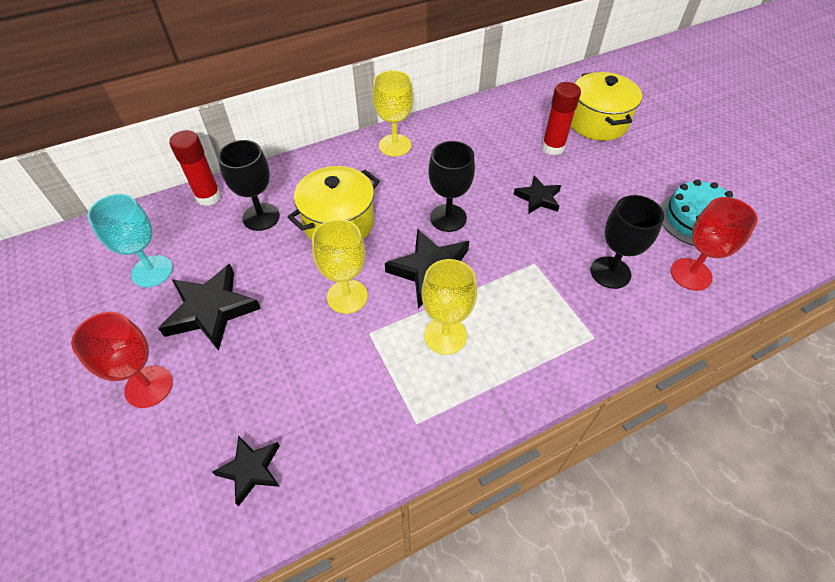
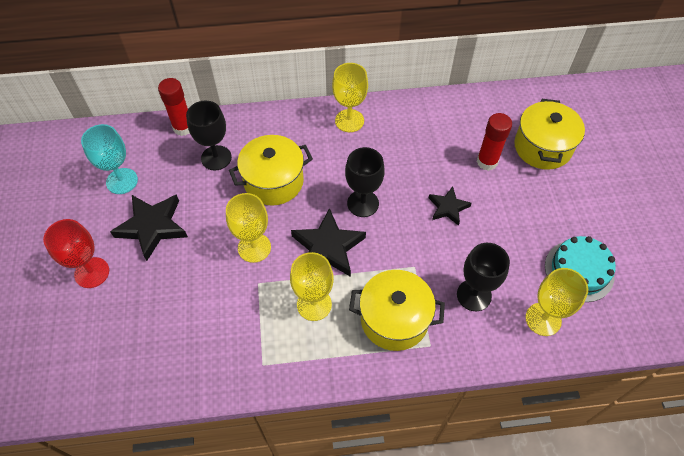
camera: 20 degrees right, 5 degrees up
(251, 470) = (137, 357): black star -> none
(542, 323) = (394, 319): none -> yellow pot
(691, 274) = (543, 319): red goblet -> yellow goblet

